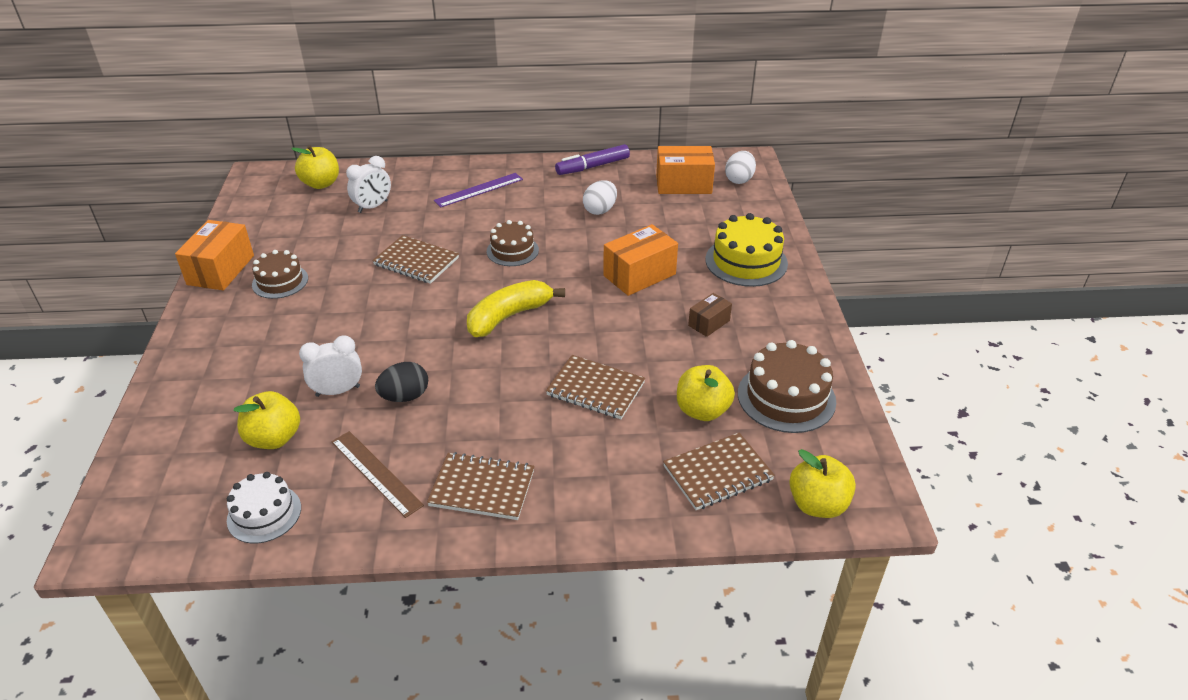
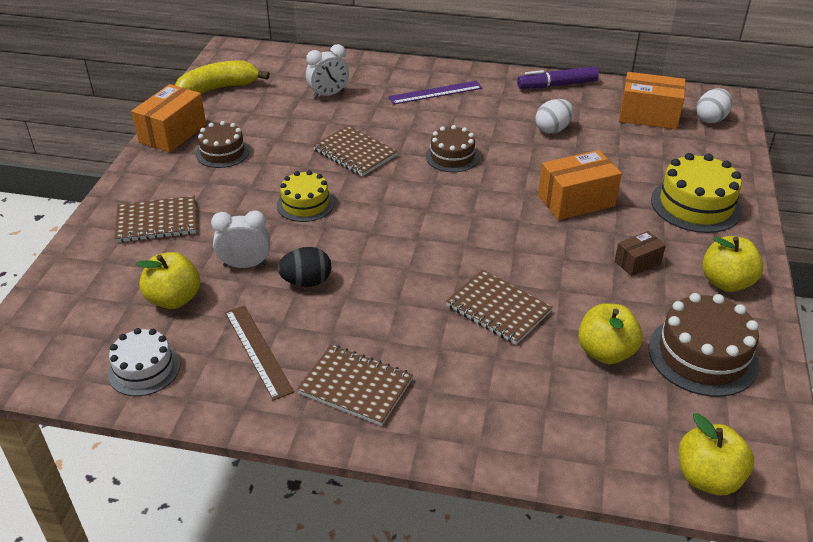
camera: 15 degrees right, 0 degrees up
(321, 184) = (286, 66): yellow apple -> yellow apple (726, 282)
(381, 320) = (305, 204): none -> yellow cake
(509, 316) = (430, 221): yellow banana -> yellow banana (219, 89)
(718, 473) = (604, 421): brown notebook -> brown notebook (157, 222)

